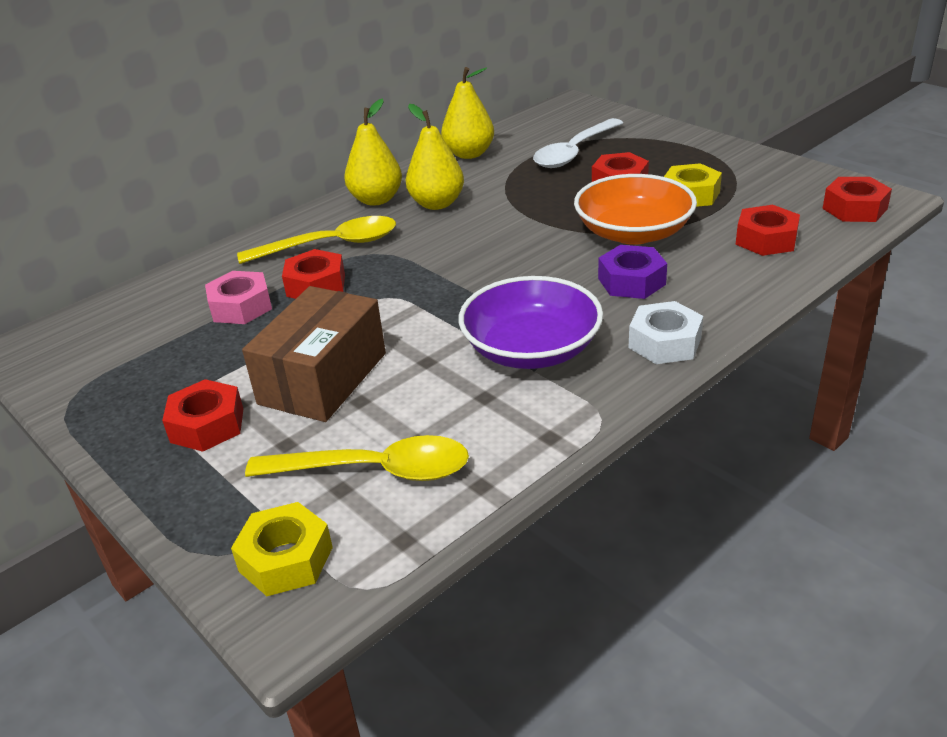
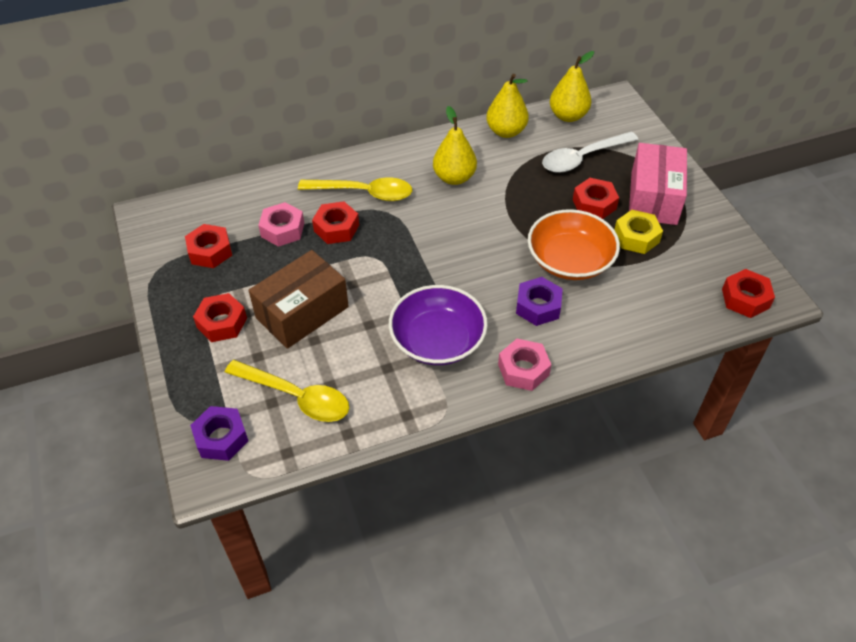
camera: 20 degrees right, 15 degrees up
(286, 559) = (221, 438): yellow nut -> purple nut
(376, 200) = (416, 157): yellow pear -> yellow pear (568, 116)
(665, 343) = (523, 369): white nut -> pink nut
(680, 161) = (653, 198): none -> pink box
(766, 240) = (657, 304): red nut -> red nut (210, 251)

